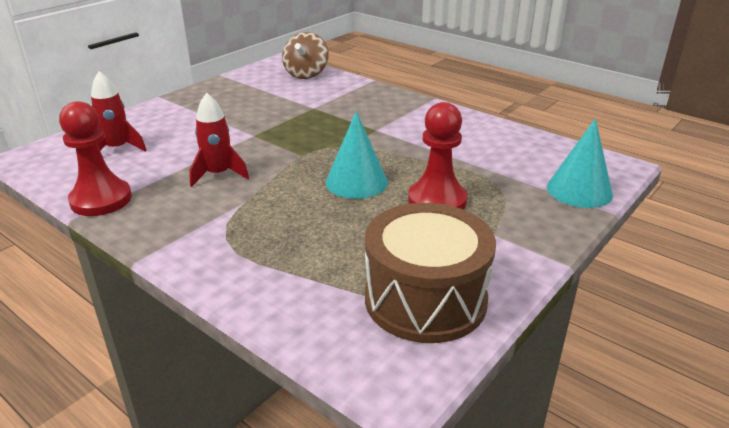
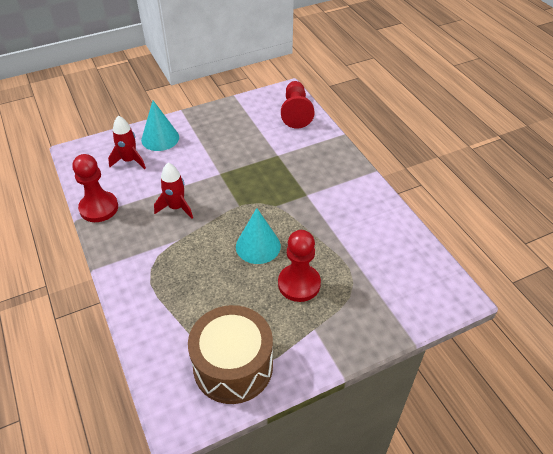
camera: 25 degrees right, 15 degrees up
(306, 74) = (296, 112): brown spinning top -> red pawn
(579, 190) = (407, 311): turquoise cone -> turquoise cone (160, 138)

